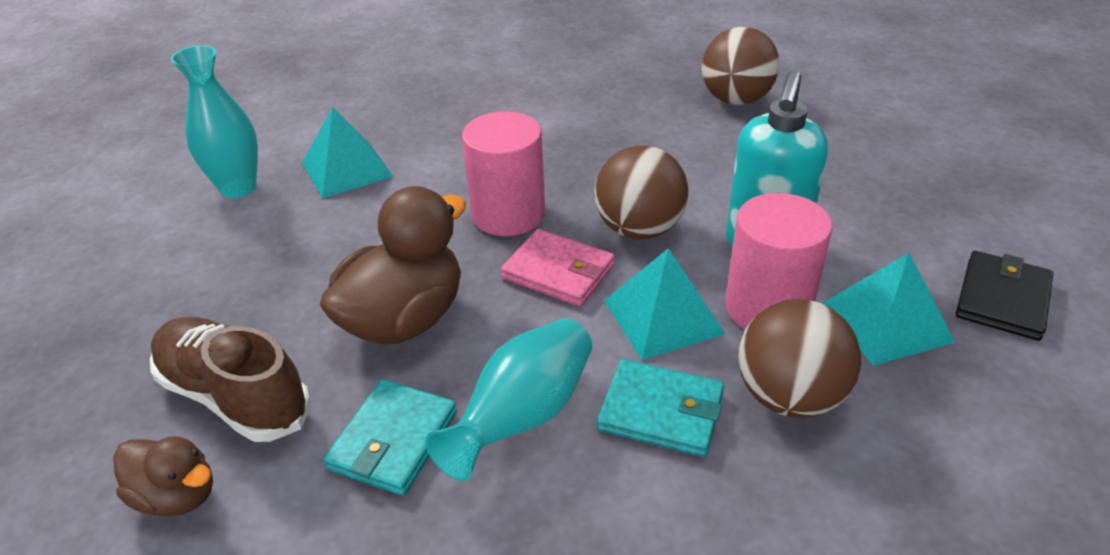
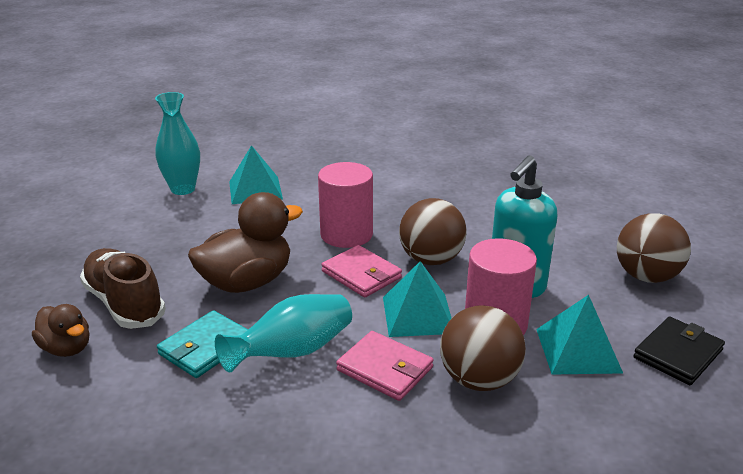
camera: 15 degrees right, 10 degrees down
(661, 411) = (385, 369): turquoise wallet -> pink wallet
(735, 100) = (548, 191): brown ball -> brown ball (646, 276)

